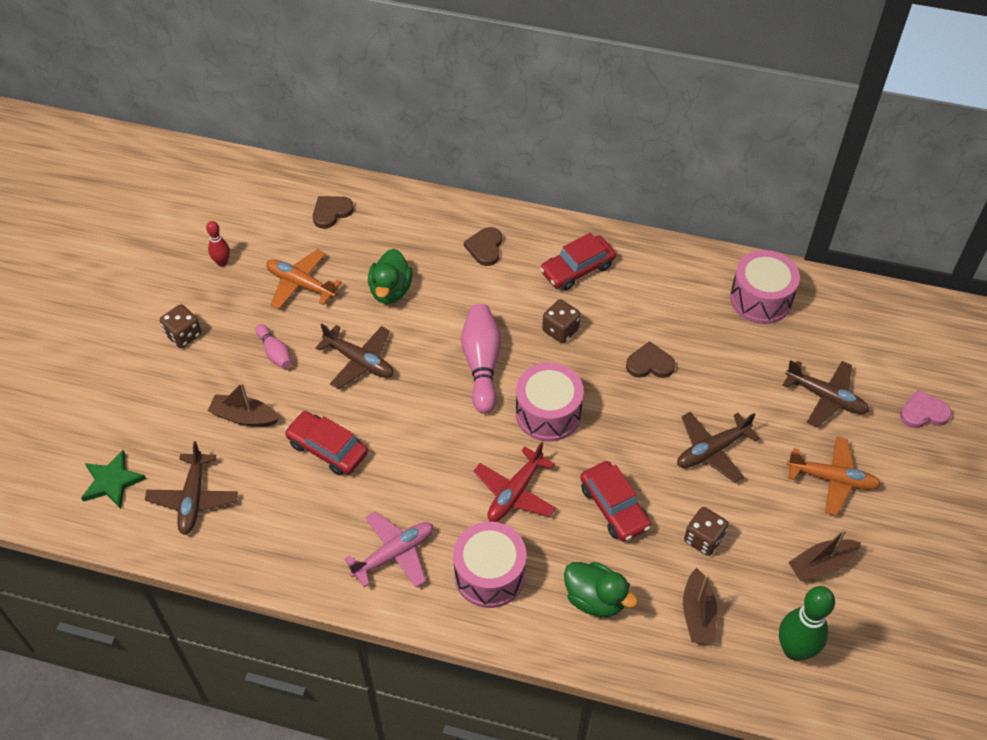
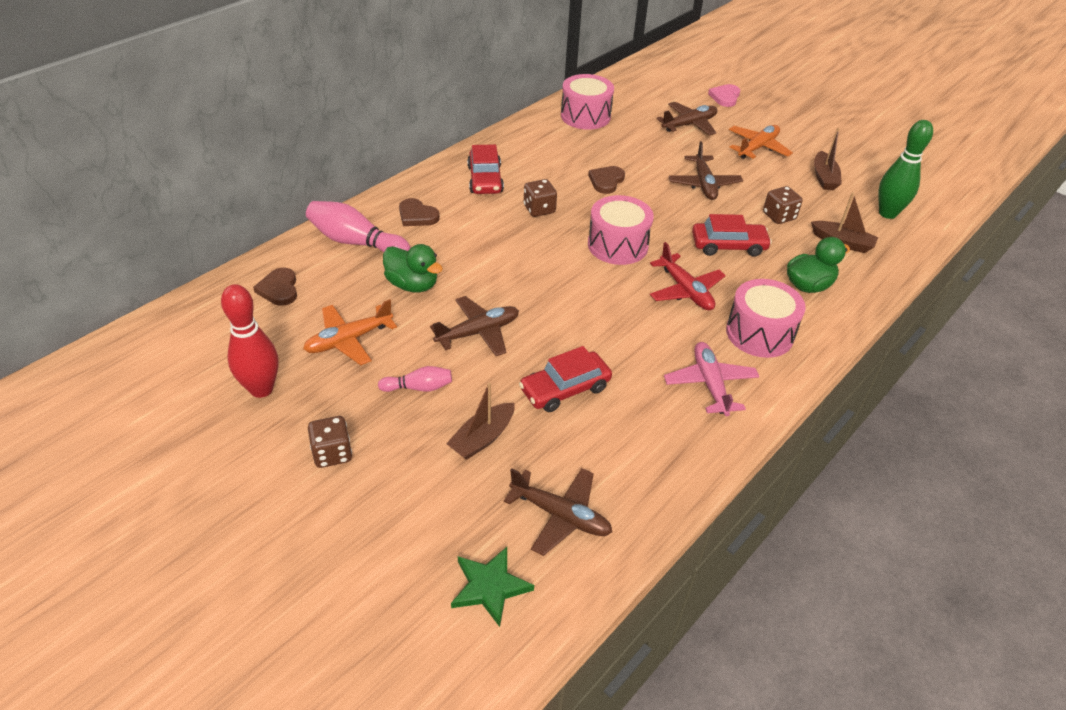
camera: 65 degrees left, 10 degrees down
(222, 262) = (261, 389): red bowling pin -> red bowling pin, size x1.81
(482, 364) = (540, 261): pink bowling pin -> pink bowling pin (356, 242)

